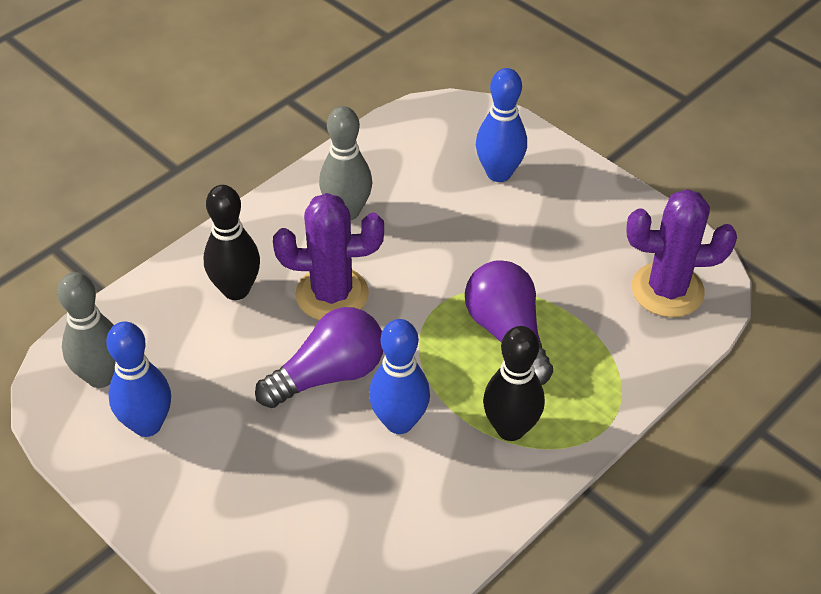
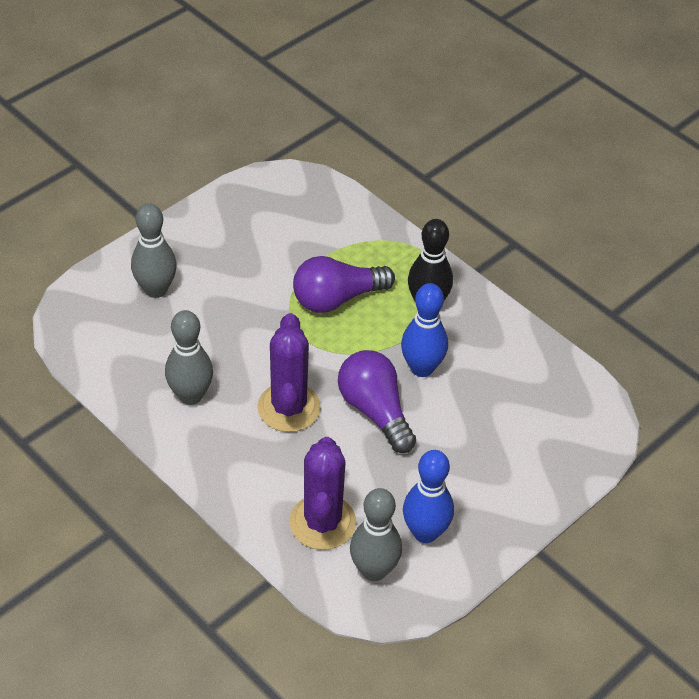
camera: 90 degrees left, 0 degrees up
(236, 290) = (279, 475): black bowling pin -> none
(499, 173) = (156, 289): blue bowling pin -> grey bowling pin
(667, 290) = (298, 203): purple cactus -> purple cactus (322, 522)

